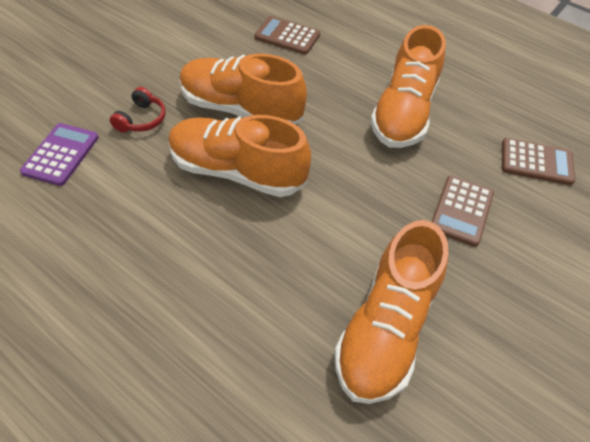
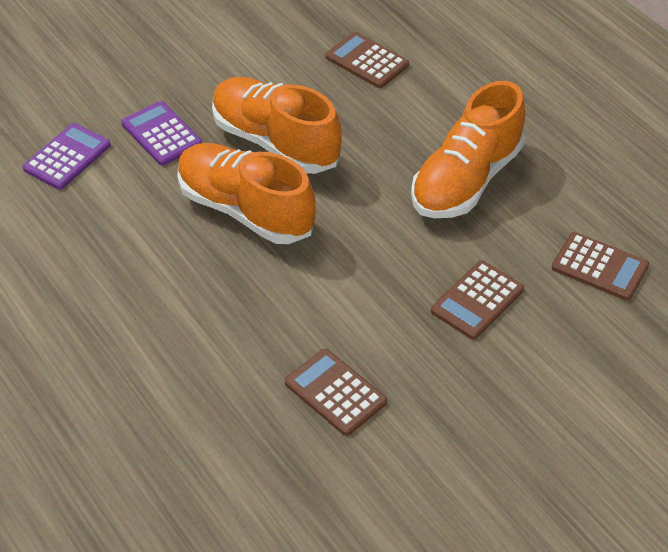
camera: 20 degrees right, 5 degrees down
(141, 119) = (161, 134): red headphones -> purple calculator
(386, 328) = (335, 392): orange shoe -> brown calculator

